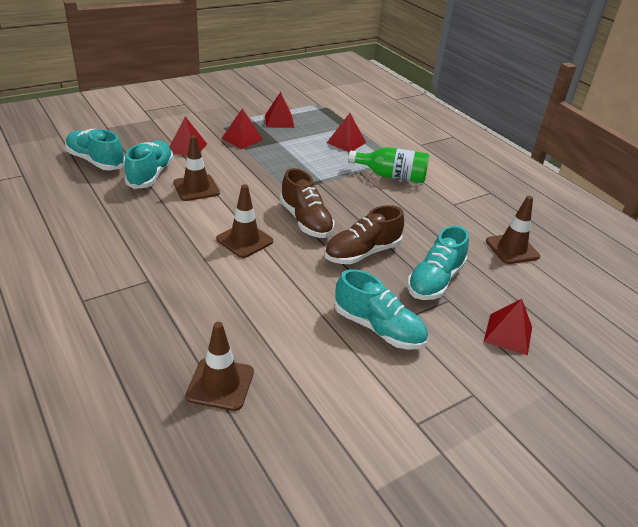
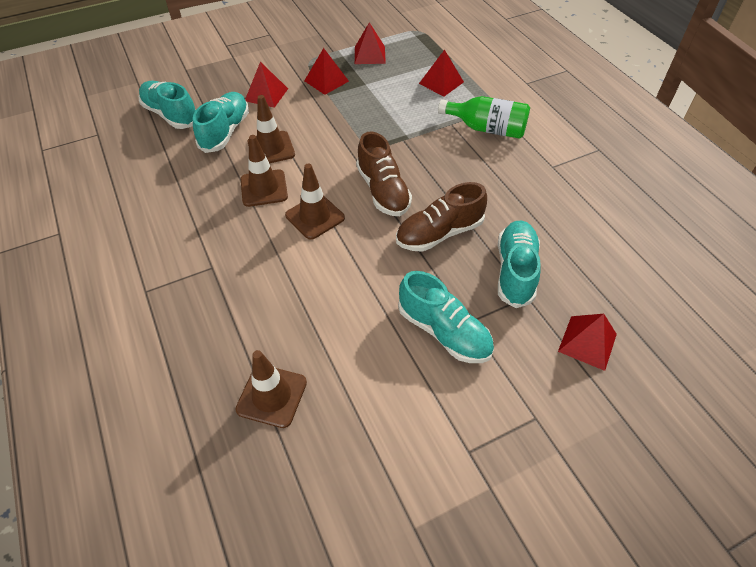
camera: 10 degrees right, 15 degrees up
(435, 281) = (515, 271): turquoise shoe -> turquoise shoe turned 150 degrees clockwise
(512, 249) = (611, 228): brown traffic cone -> brown traffic cone (264, 188)

